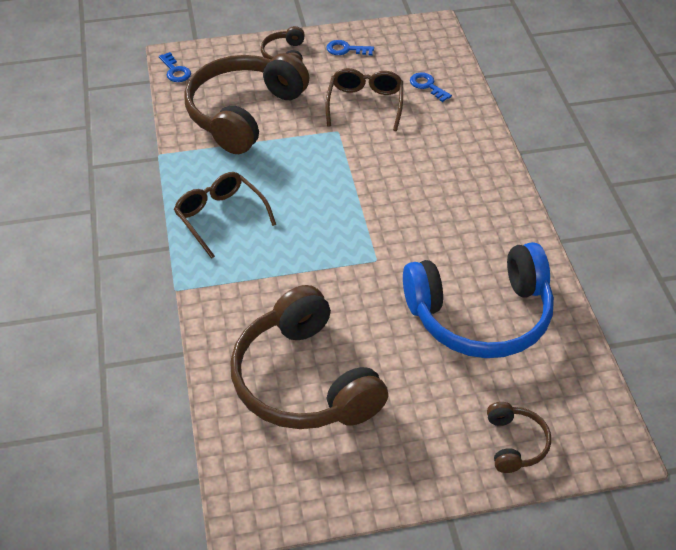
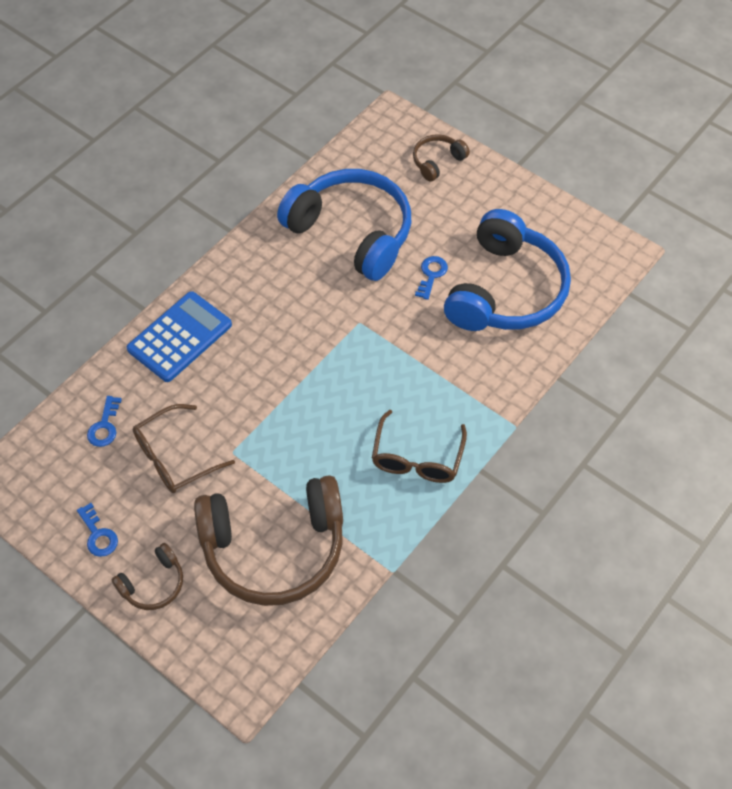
camera: 130 degrees left, 10 degrees up
(175, 71) = (264, 668): blue key -> blue key (431, 275)
(305, 380) = (505, 290): brown headphones -> blue headphones
(469, 155) = (180, 337): none -> blue calculator

